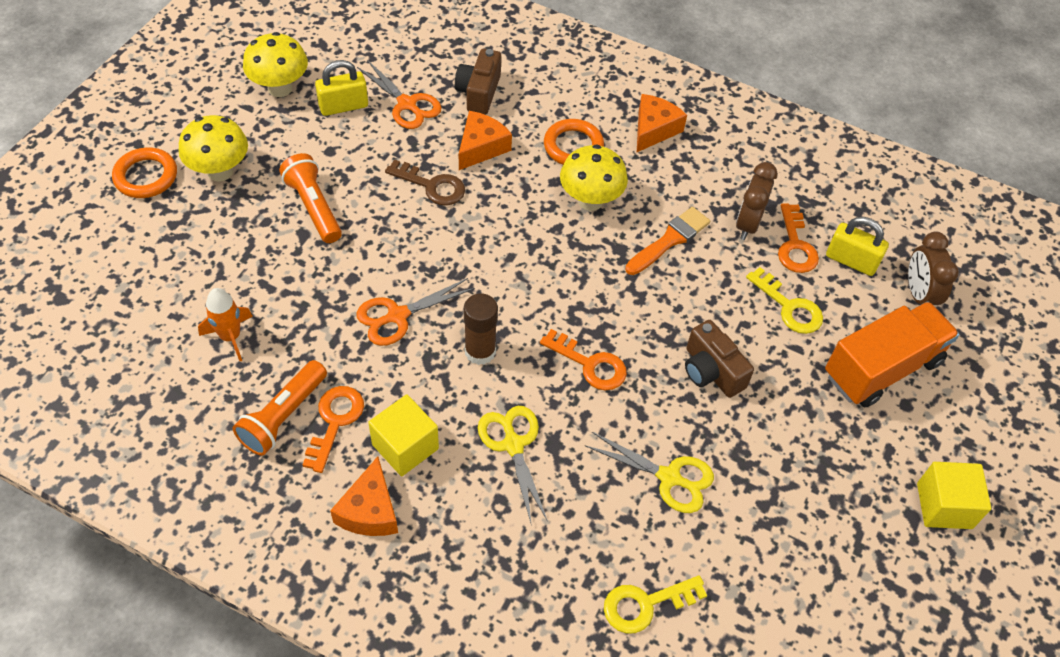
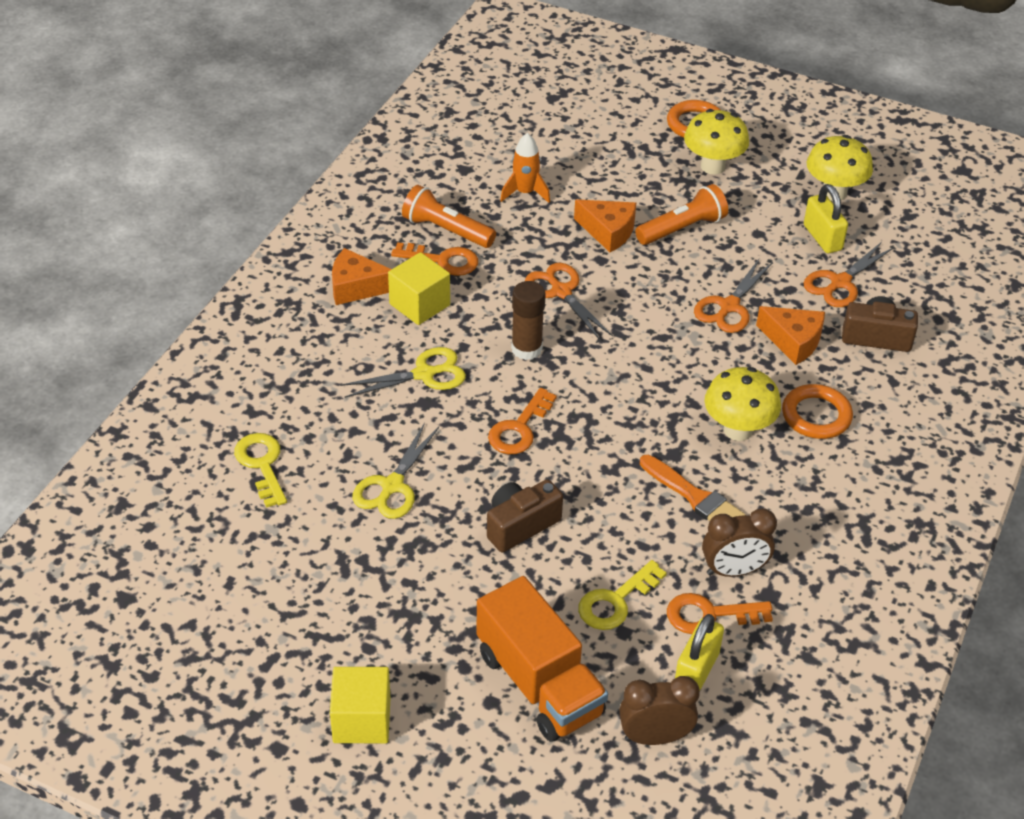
camera: 90 degrees right, 10 degrees down
(432, 186) = (729, 306): brown key -> orange scissors
(654, 129) = (864, 488): orange cheese -> orange cheese (608, 231)
(748, 224) = (733, 570): brown clock -> brown clock turned 150 degrees clockwise

